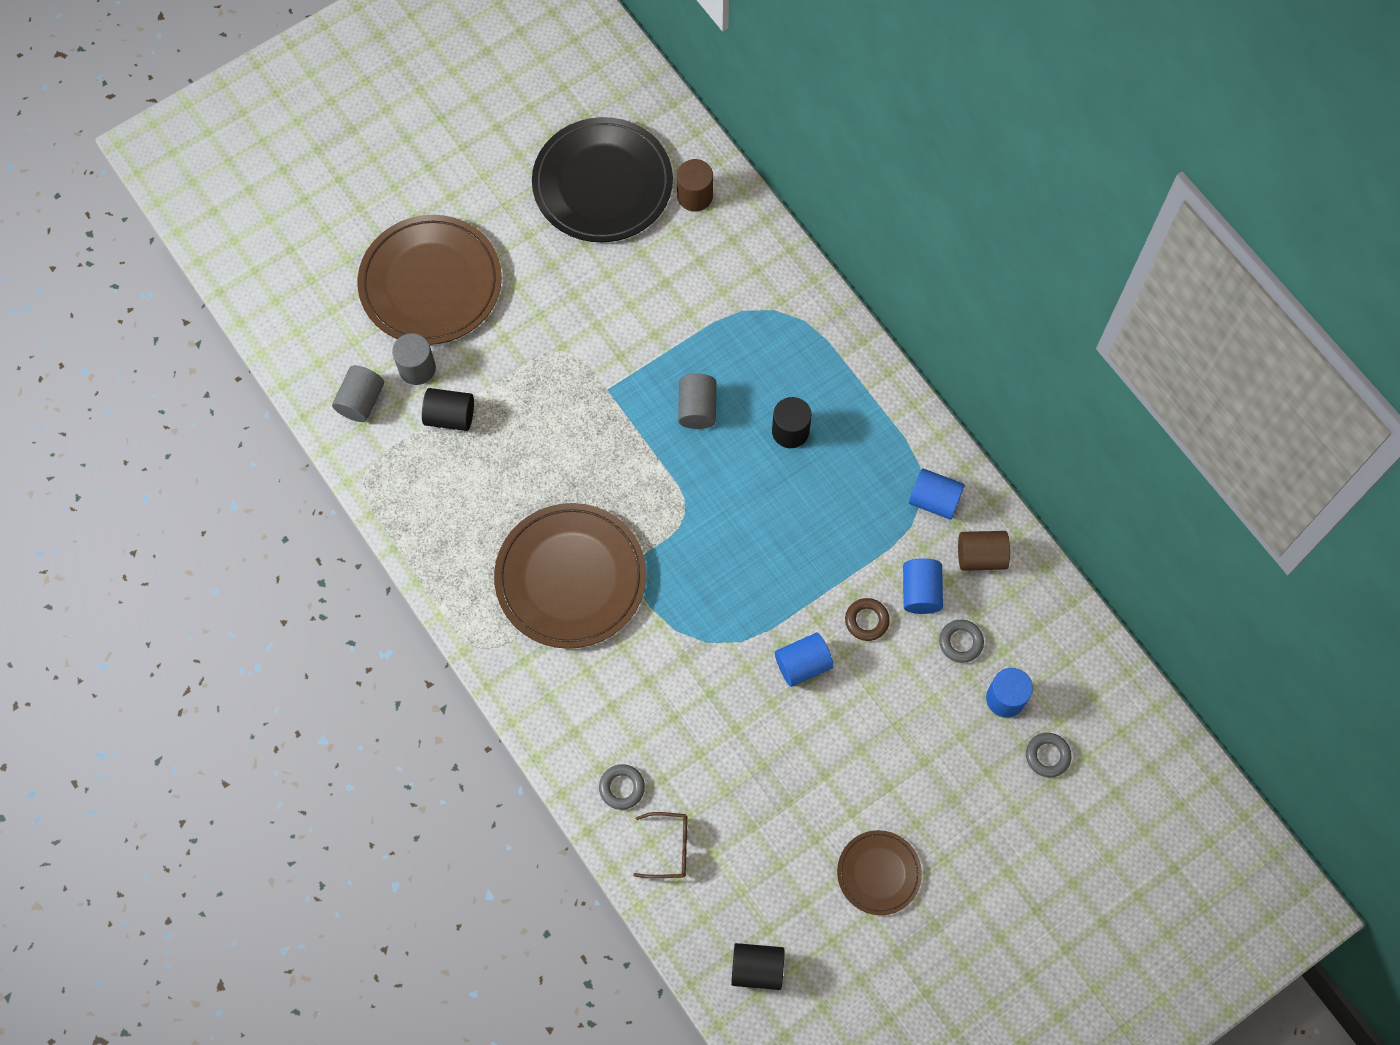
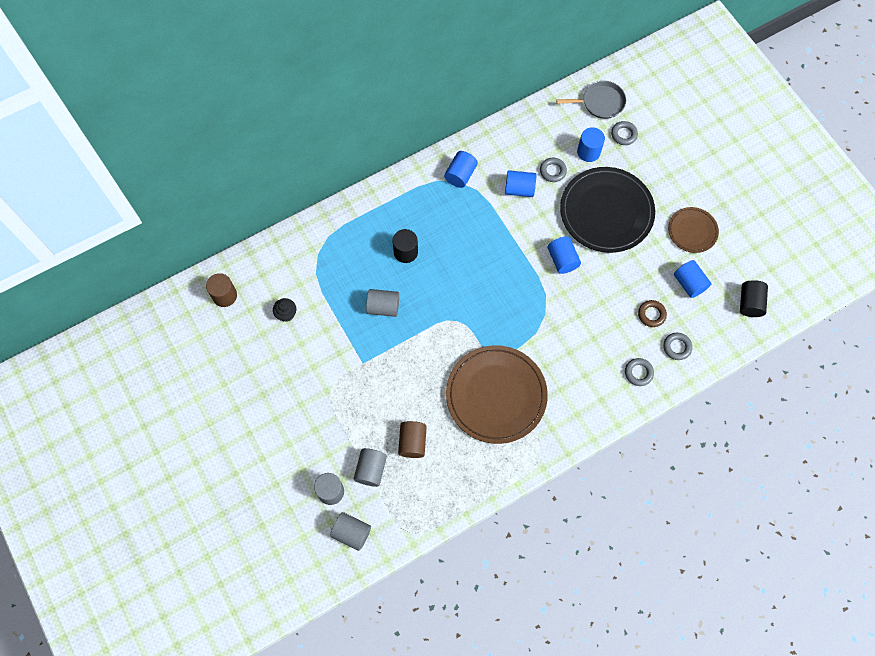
camera: 85 degrees left, 0 degrees up
(430, 283) = (264, 479): brown plate -> none
(450, 416) = (371, 470): black cylinder -> grey cylinder
(602, 184) = (204, 355): black plate -> black plate (606, 212)
(669, 847) = (677, 347): brown glasses -> grey ring
(674, 279) = (286, 314): none -> black cupcake
(782, 867) = (689, 283): none -> blue cylinder
(866, 621) = (536, 221): brown ring -> brown ring (651, 314)
(981, 556) = (499, 154): brown cylinder -> brown cylinder (412, 442)
(1105, 715) = (600, 102): none -> grey pan

